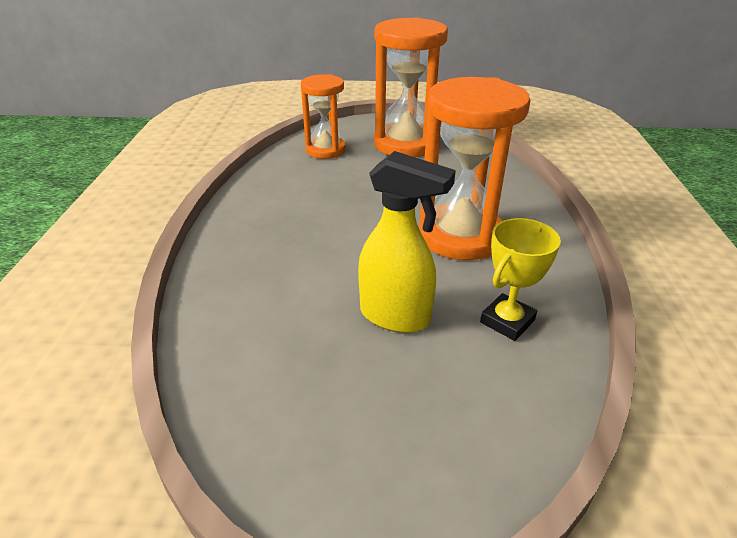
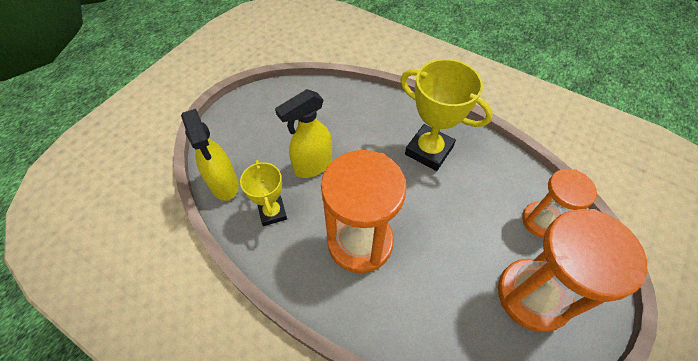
camera: 120 degrees right, 20 degrees up
(284, 226) = (429, 150): none -> yellow trophy
(529, 406) = (224, 184): none -> yellow spray bottle

